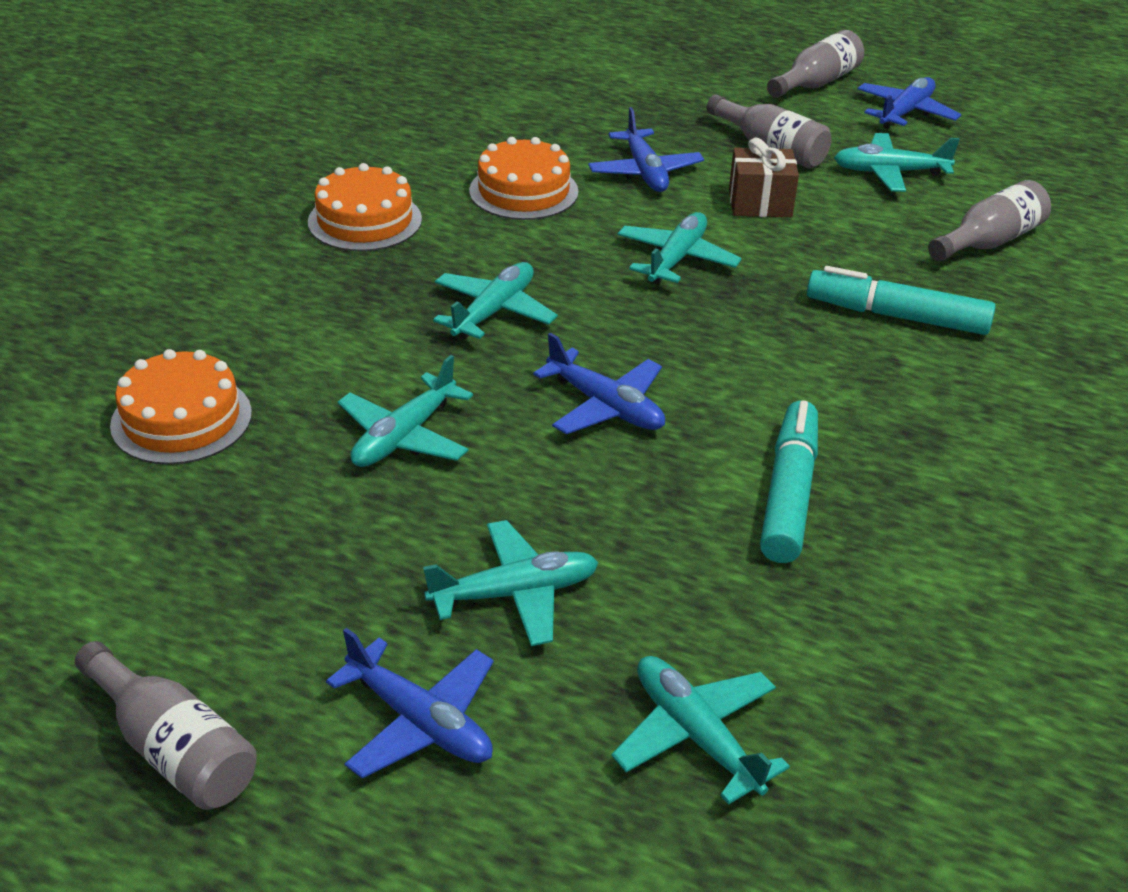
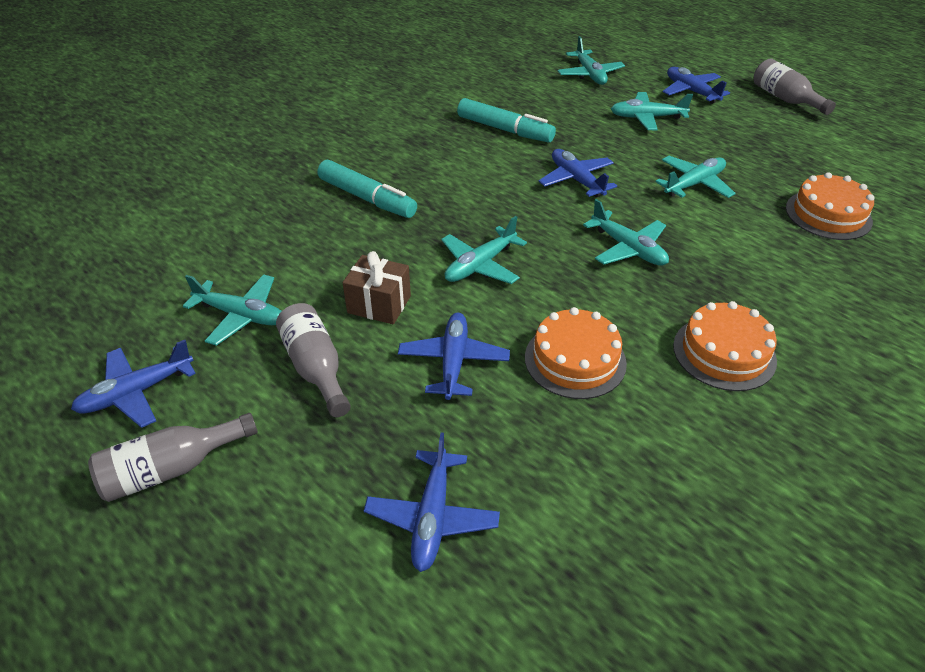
camera: 160 degrees left, 5 degrees up
(493, 311) = (628, 248): turquoise plane -> turquoise plane turned 90 degrees counterclockwise
(598, 90) = (432, 517): none -> blue plane
(788, 494) = (504, 130): turquoise marker -> turquoise marker turned 90 degrees counterclockwise
(988, 242) = (246, 236): grey bottle -> none

